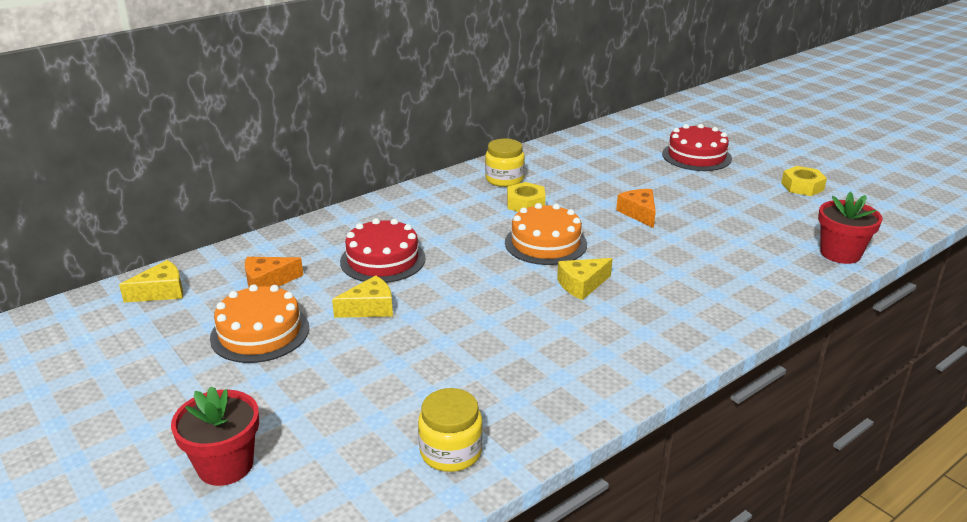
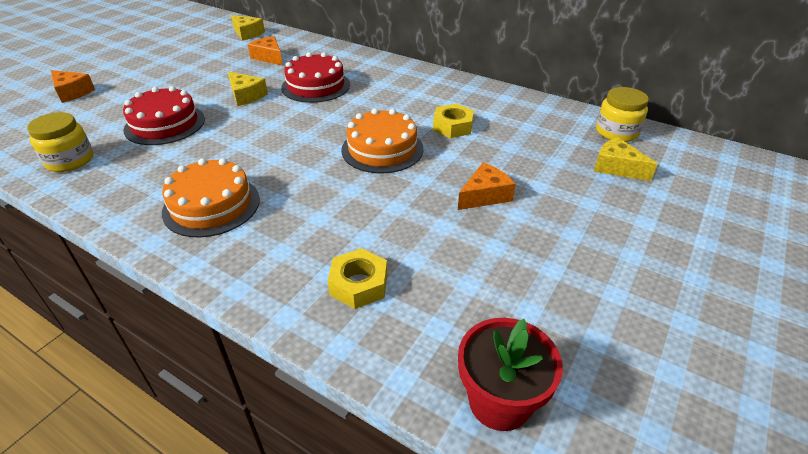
camera: 70 degrees right, 10 degrees up
(225, 465) = (72, 92): red flower pot -> orange cheese
(260, 332) = (208, 69): orange cake -> orange cake (211, 205)
(504, 179) = (494, 108): yellow jar -> yellow jar (616, 132)
(582, 285) = (313, 181): yellow cheese -> yellow cheese (616, 167)
(696, 156) = (689, 222): red cake -> red cake (165, 124)
(802, 186) = (703, 344): yellow nut -> yellow nut (359, 284)

